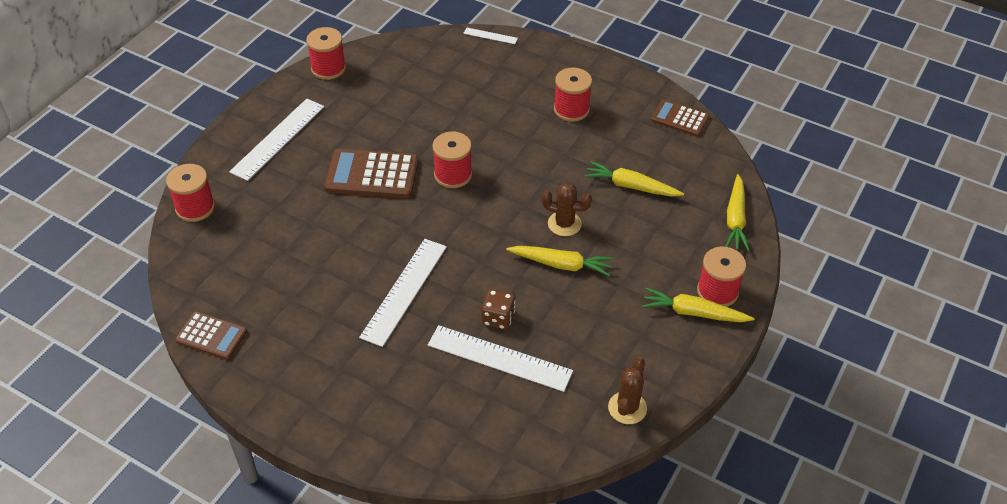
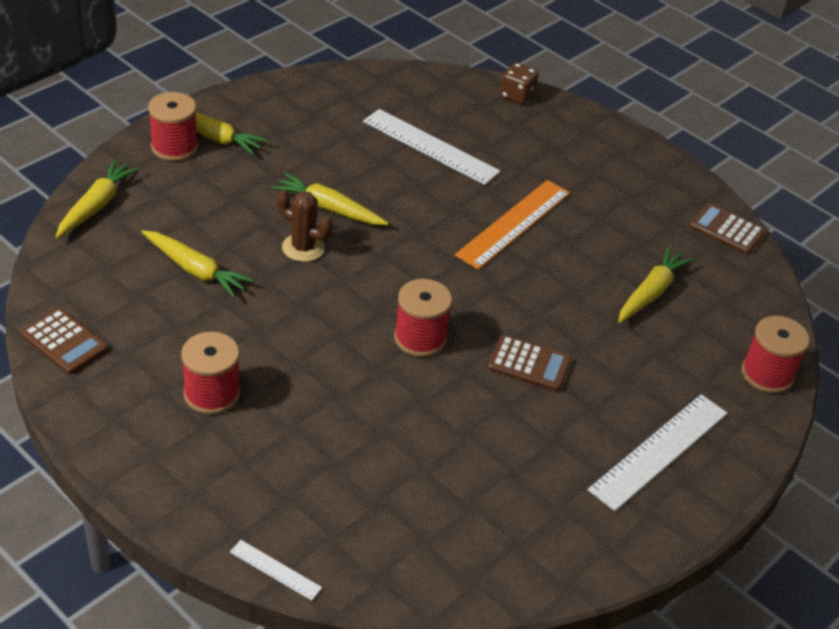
camera: 170 degrees left, 5 degrees down
(283, 254) = (651, 293): none -> yellow carrot
(328, 68) = (575, 566): red spool -> none
(372, 175) = (529, 364): brown calculator -> brown calculator, size x0.62
(404, 291) = (514, 224): white ruler -> orange ruler
(498, 318) = (419, 177): brown dice -> brown dice (517, 96)
(627, 408) = (326, 87): brown cactus -> none

